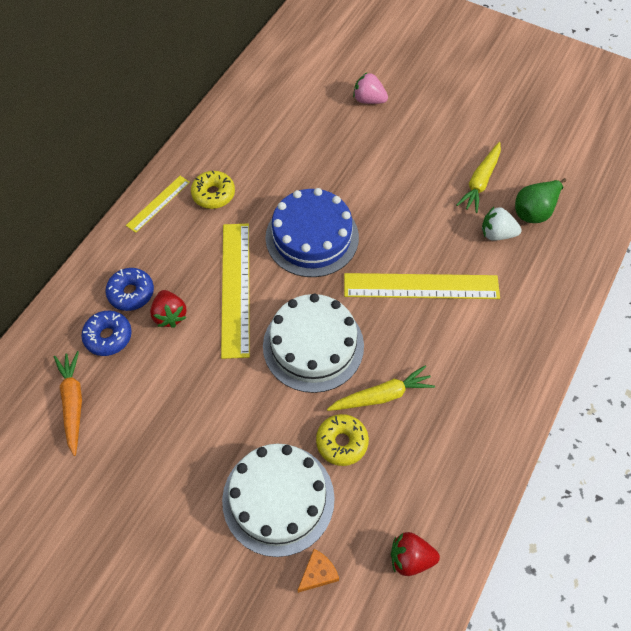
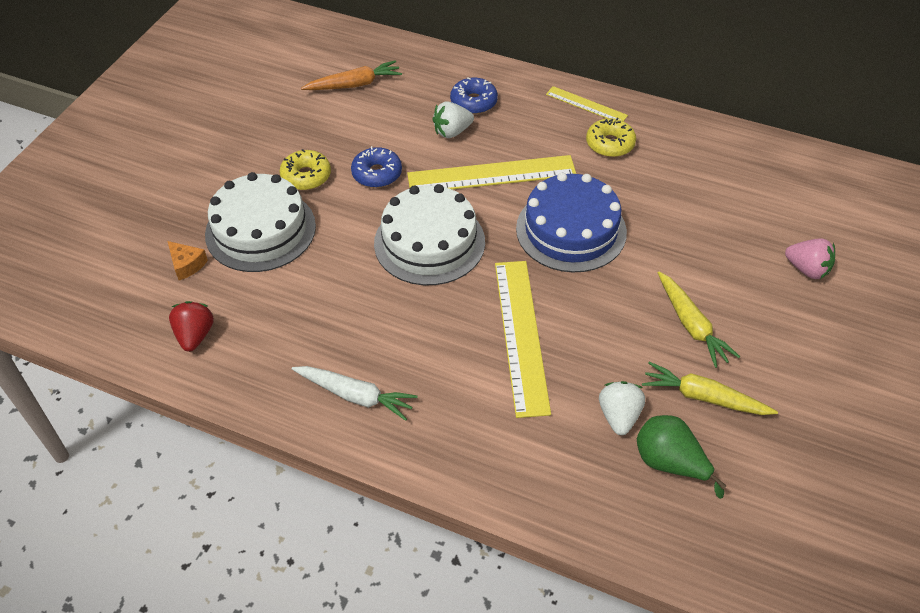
camera: 85 degrees right, 10 degrees down
(108, 336) = (423, 95): blue donut -> blue donut (377, 174)
(170, 315) = (452, 132): red strawberry -> white strawberry
(342, 442) = (318, 273): yellow donut -> yellow donut (306, 176)
(368, 100) = (807, 269): pink strawberry -> pink strawberry turned 105 degrees clockwise
(382, 396) = (373, 304): yellow carrot -> yellow carrot (691, 325)
(479, 413) = (355, 396): none -> white carrot

